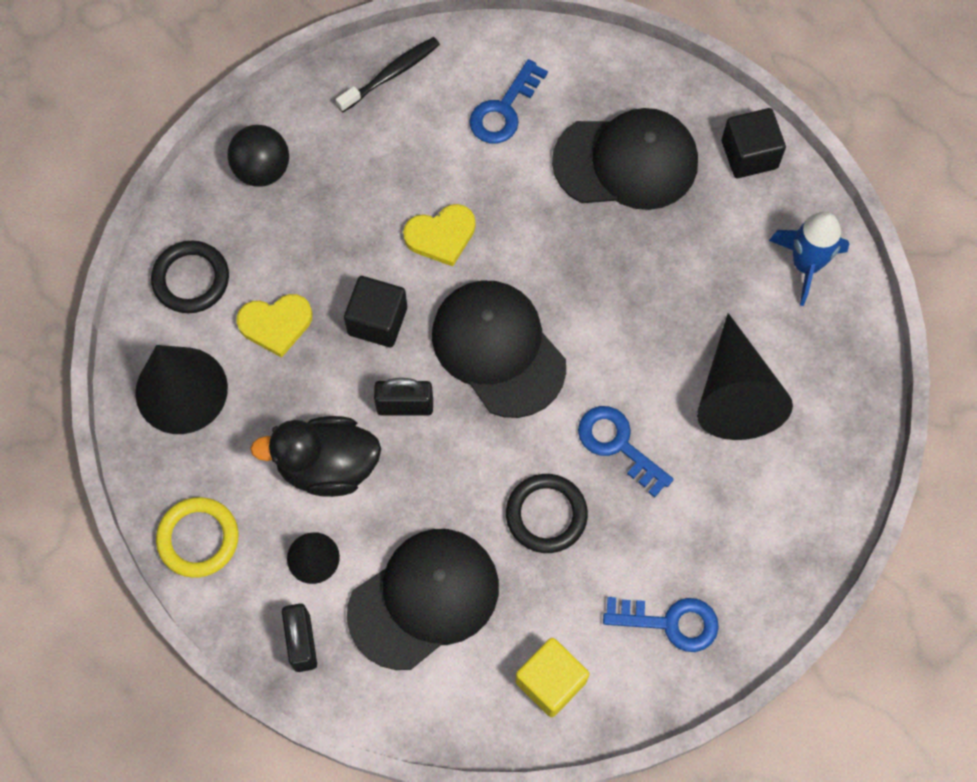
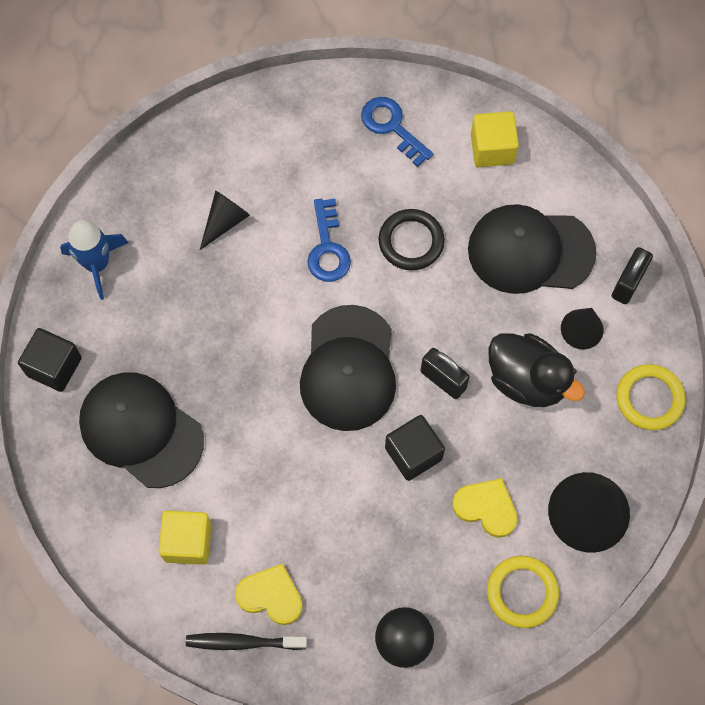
camera: 140 degrees left, 0 degrees up
(191, 279) = (522, 592): black ring -> yellow ring
(441, 236) = (317, 480): yellow heart -> yellow heart (271, 596)
(503, 110) = (188, 542): blue key -> yellow cube
(735, 393) = (225, 221): black cone -> black cone, size x0.55

